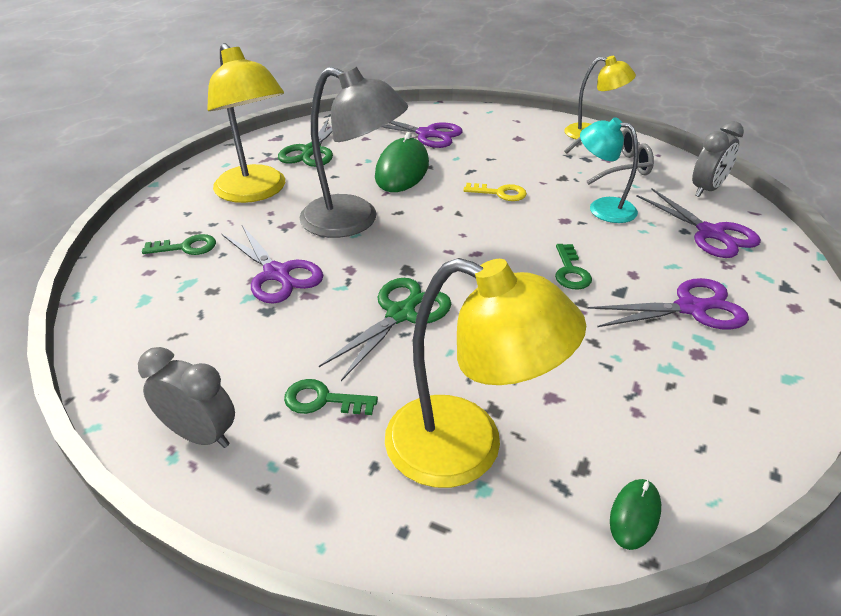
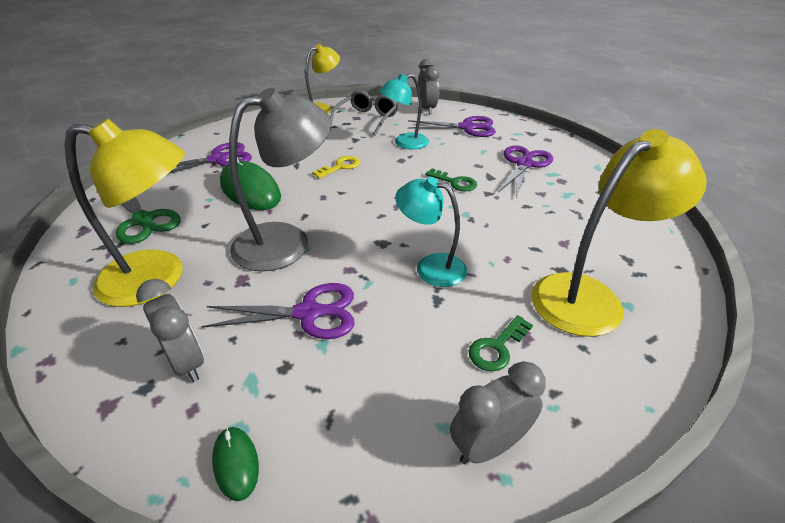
camera: 55 degrees left, 0 degrees up
(186, 247) = (186, 362): green key -> grey clock
(401, 313) = (431, 267): green scissors -> turquoise lamp
(634, 515) = (671, 259): green mouse -> green mouse (236, 463)

